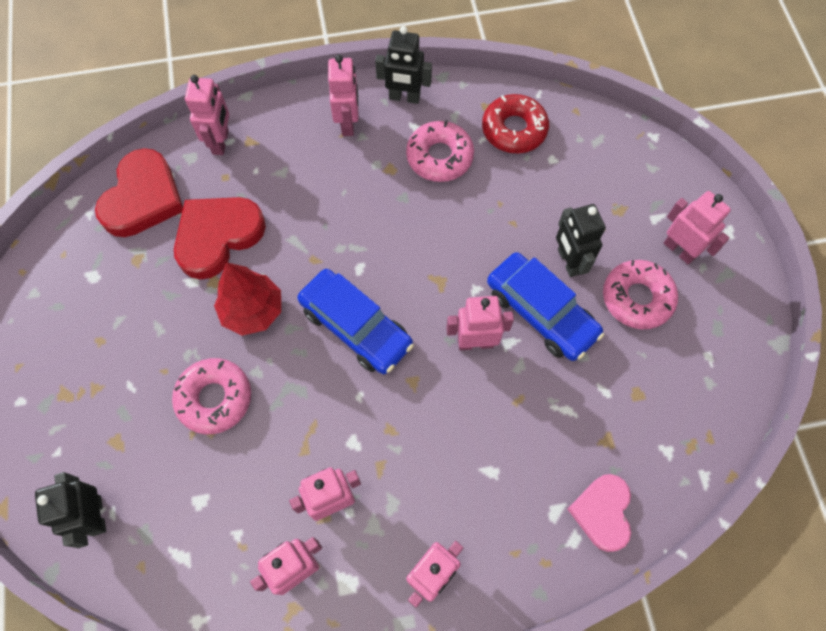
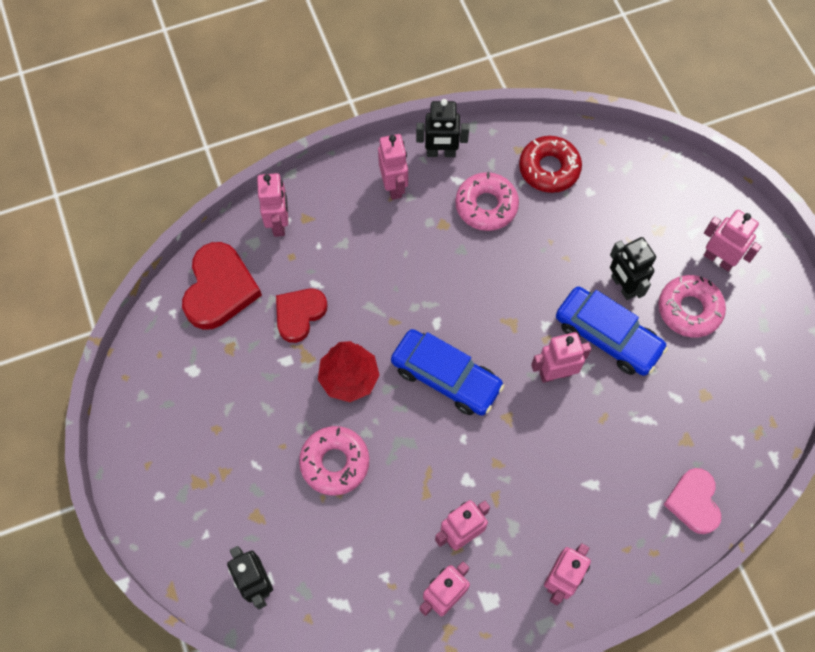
camera: 10 degrees left, 0 degrees up
(217, 237) = (299, 314): red heart -> red heart, size x0.66

